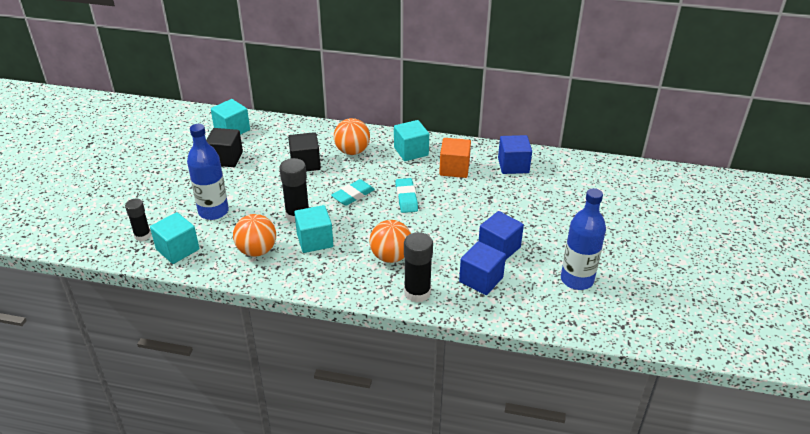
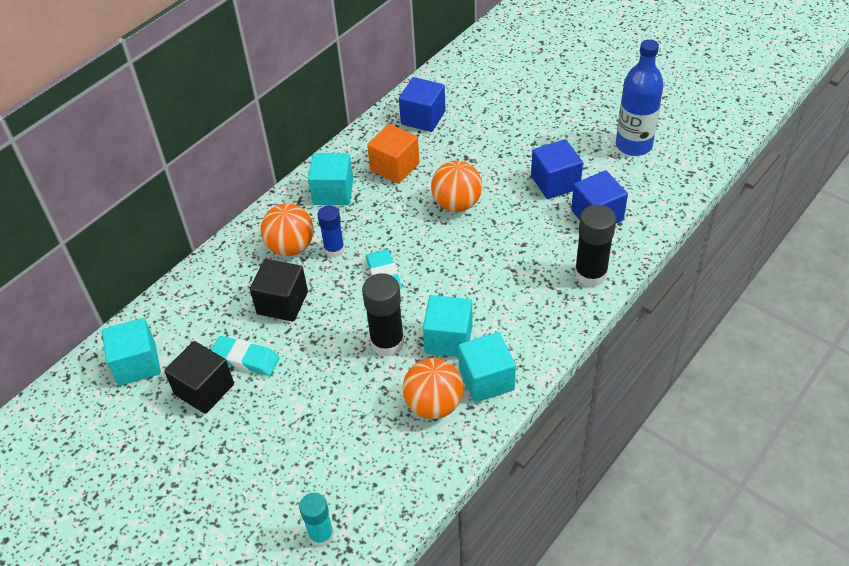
camera: 60 degrees left, 10 degrees up
(142, 235) = (321, 535): black glue stick -> turquoise glue stick
(177, 249) = (379, 496): turquoise cube -> turquoise cube (486, 380)
(213, 211) = (320, 434): blue bottle -> none
(362, 168) = (334, 249): none -> blue glue stick
(391, 256) = (519, 277): orange ball -> orange ball (457, 204)
(406, 198) = (422, 228): turquoise eraser -> turquoise eraser (245, 359)

